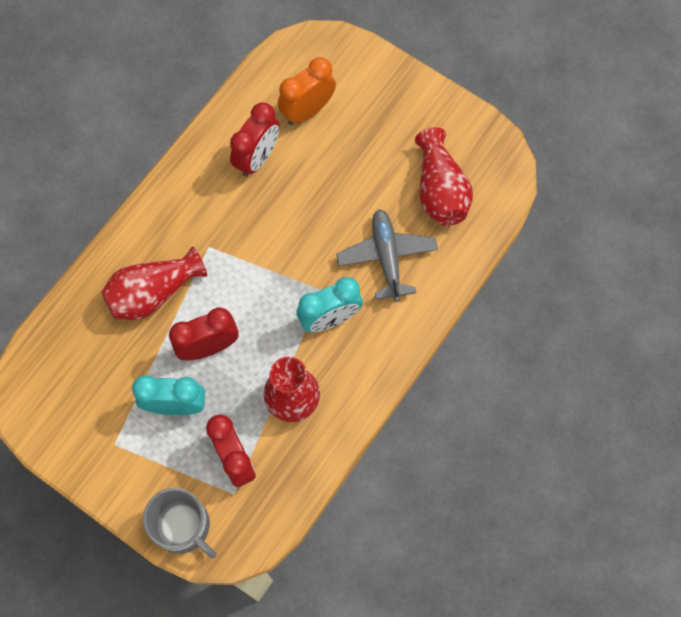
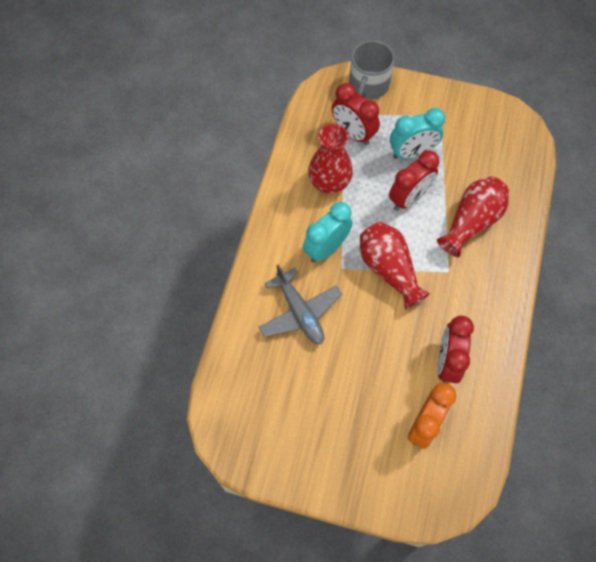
camera: 160 degrees right, 5 degrees down
(183, 526) = (368, 85): grey mug -> grey mug turned 90 degrees counterclockwise
(440, 190) = (274, 388): red vase -> red vase (389, 269)

